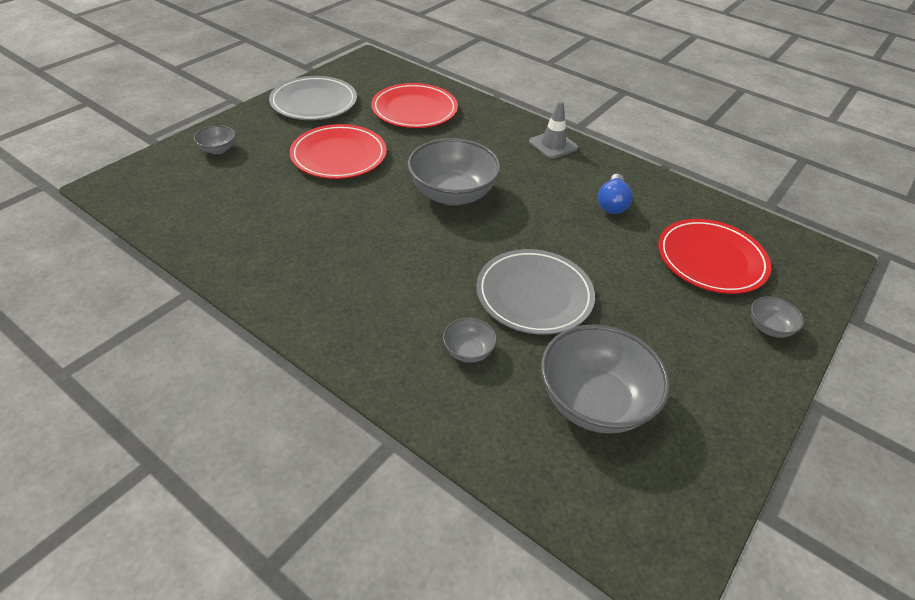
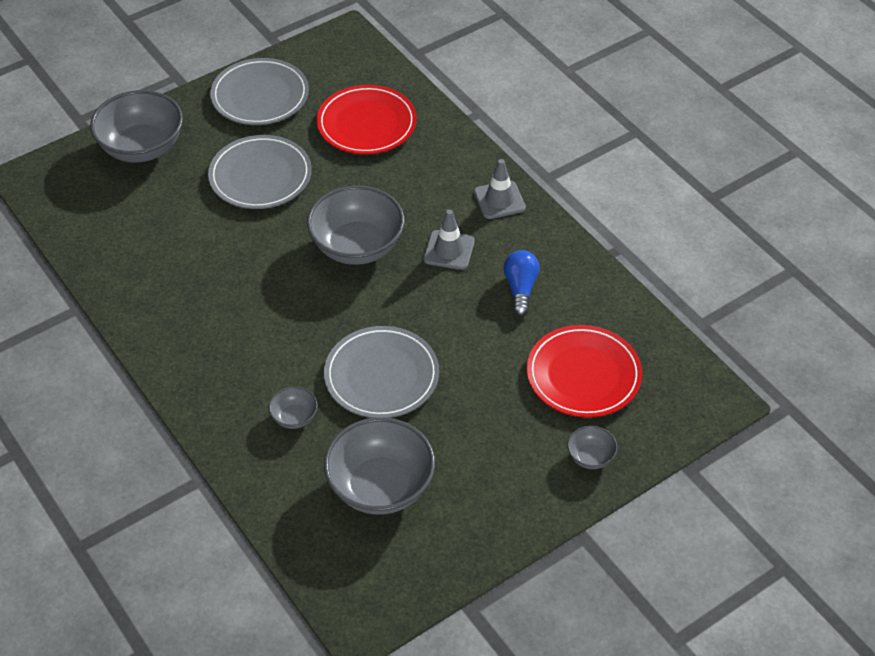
camera: 20 degrees right, 5 degrees up
(218, 149) = (142, 147): grey bowl -> grey bowl, size x2.17
(339, 156) = (260, 176): red plate -> grey plate
(534, 185) = (449, 250): none -> grey traffic cone
(612, 203) = (520, 289): blue light bulb -> blue light bulb turned 150 degrees clockwise

